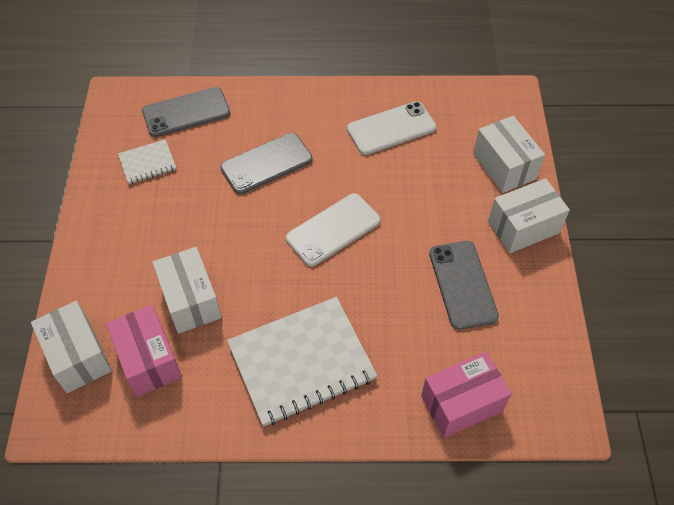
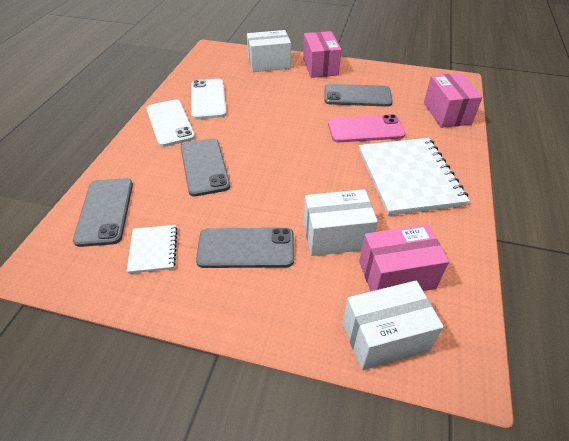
camera: 75 degrees left, 10 degrees down
(161, 229) = (246, 248): none -> grey phone
(333, 230) = (291, 142): white phone -> white phone (170, 123)
(385, 304) = (365, 129): none -> pink phone
(523, 227) = (320, 67): white box -> pink box

